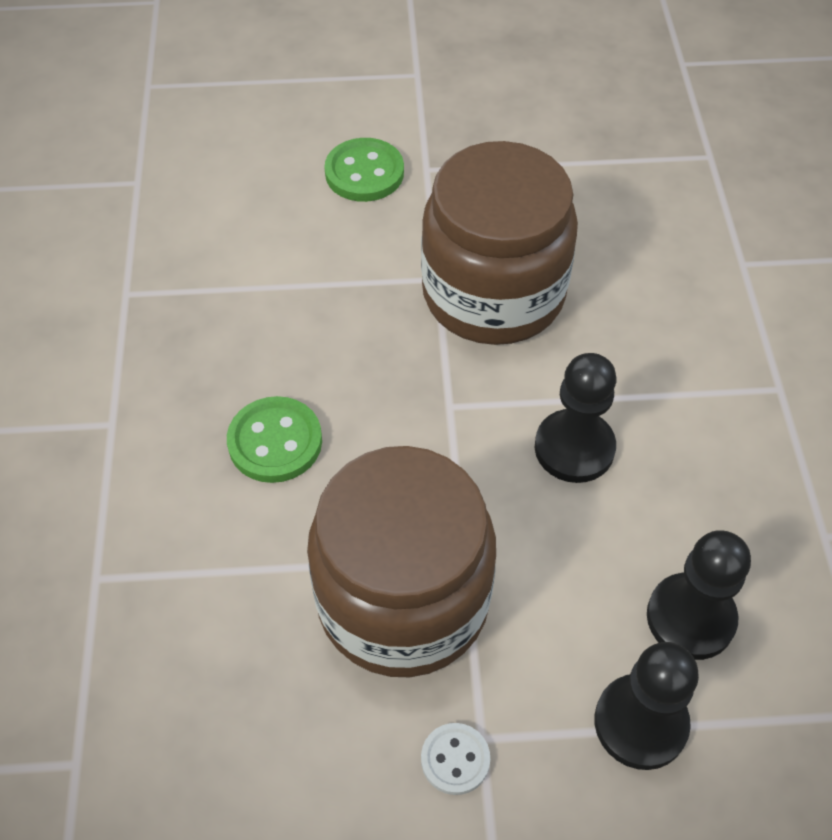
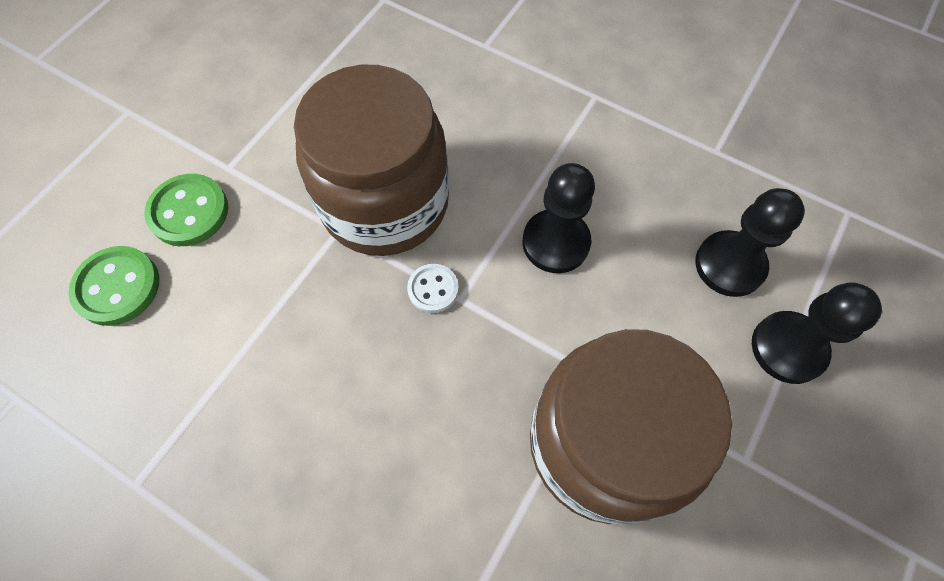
camera: 55 degrees left, 10 degrees up
(275, 442) = (396, 450): green button -> green button (117, 287)
(455, 759) = (753, 490): white button -> white button (433, 289)

